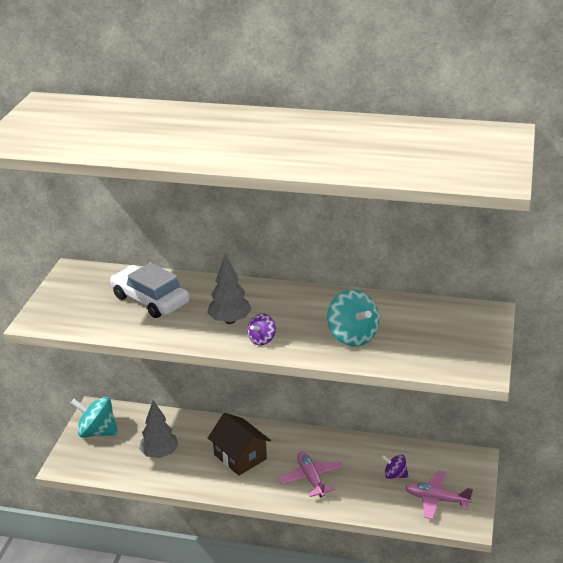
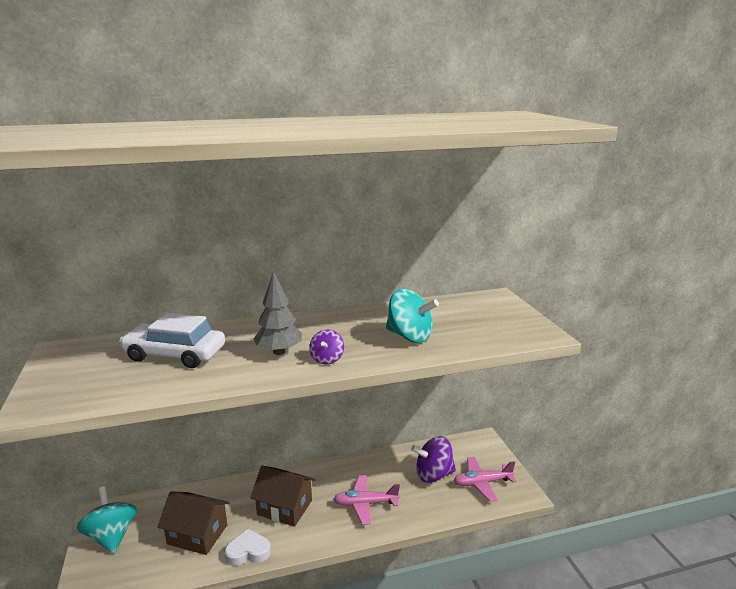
camera: 30 degrees left, 10 degrees down
(97, 432) = (111, 536): turquoise spinning top -> turquoise spinning top turned 75 degrees clockwise
(160, 454) = (197, 534): grey tree -> brown house
(191, 482) = (248, 552): none -> white heart
(311, 478) = (365, 504): pink plane -> pink plane turned 45 degrees counterclockwise
(395, 475) = (433, 474): purple spinning top -> purple spinning top, size x1.77

